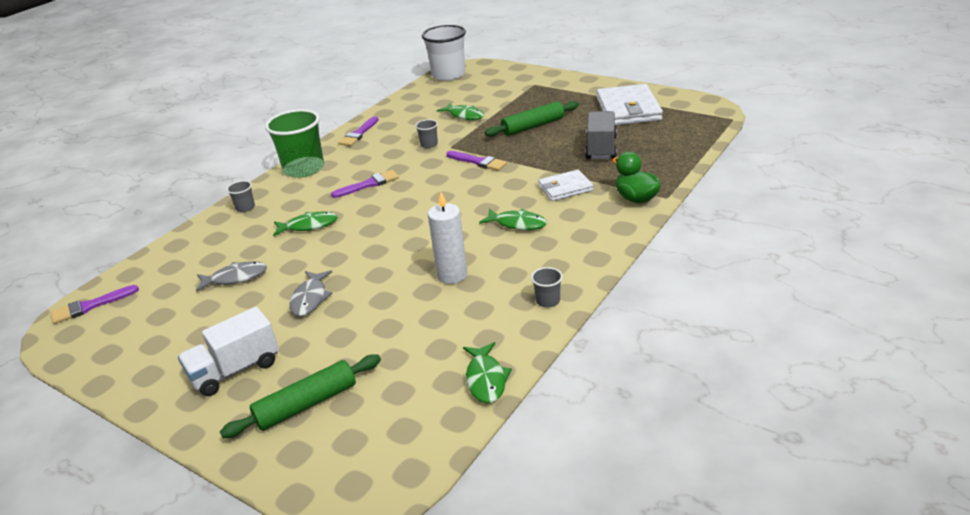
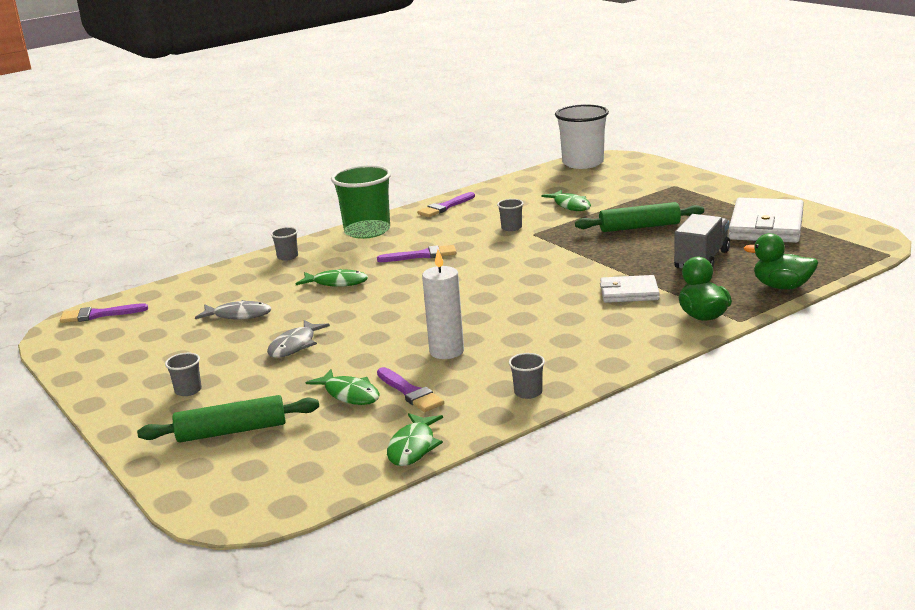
camera: 20 degrees right, 10 degrees down
(235, 370) = (188, 390): white truck -> grey cup
(478, 162) = (552, 252): purple brush -> purple brush (410, 392)
(517, 224) = (550, 317): green fish -> green fish (349, 394)
(676, 161) = (782, 286): none -> green duck

